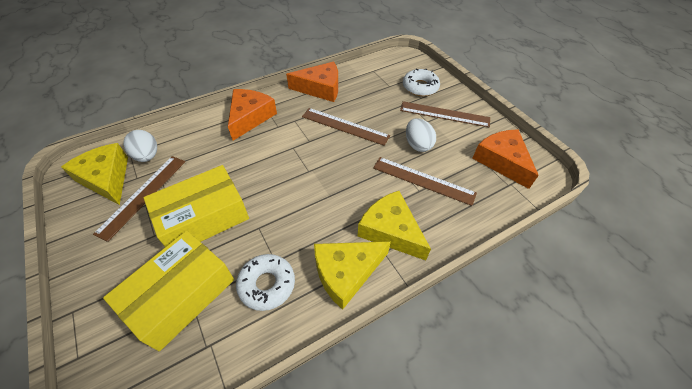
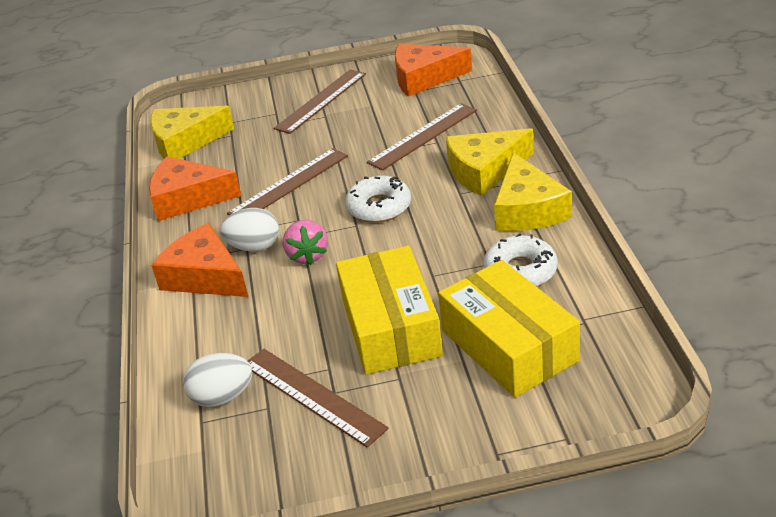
camera: 65 degrees left, 15 degrees down
(106, 178) = (248, 446): yellow cheese -> yellow cheese (185, 142)
(273, 156) = (307, 255): none -> pink strawberry
(320, 88) = (188, 198): orange cheese -> orange cheese turned 105 degrees counterclockwise
(417, 145) = (362, 130): white egg -> white egg (254, 247)
(420, 87) = (254, 110): white donut -> white donut (379, 207)

